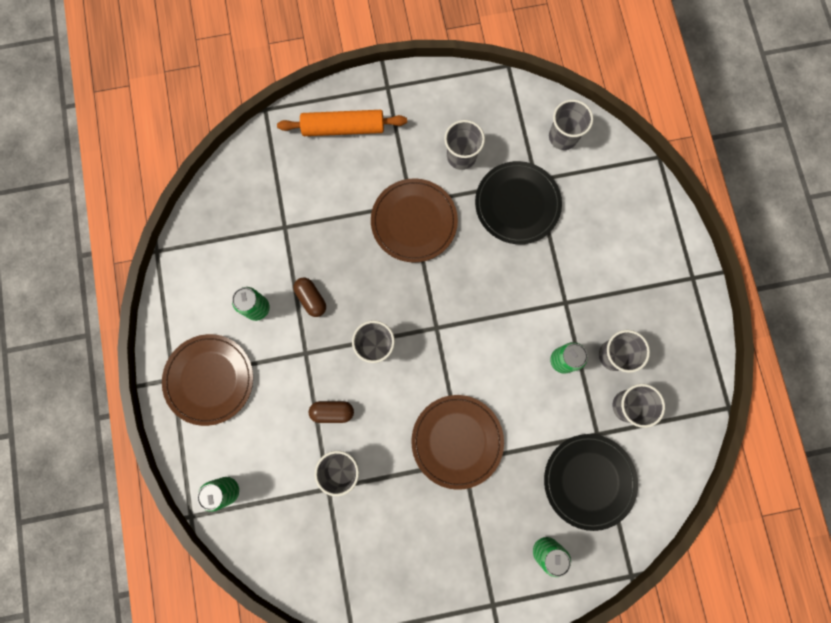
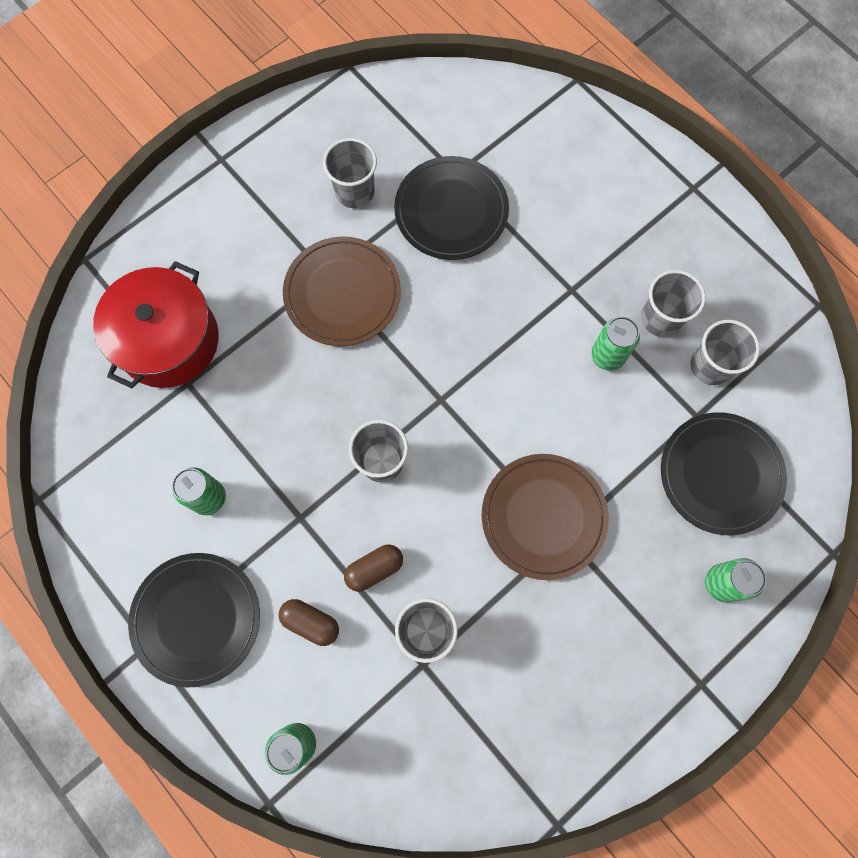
camera: 30 degrees left, 5 degrees down
(209, 379) = (196, 619): brown plate -> black plate
(288, 192) = (168, 340): none -> red pot
(311, 299) = (270, 449): brown capsule -> brown capsule (310, 622)
(343, 128) = (195, 232): orange rolling pin -> none
(563, 137) = (458, 111): grey cup -> none

